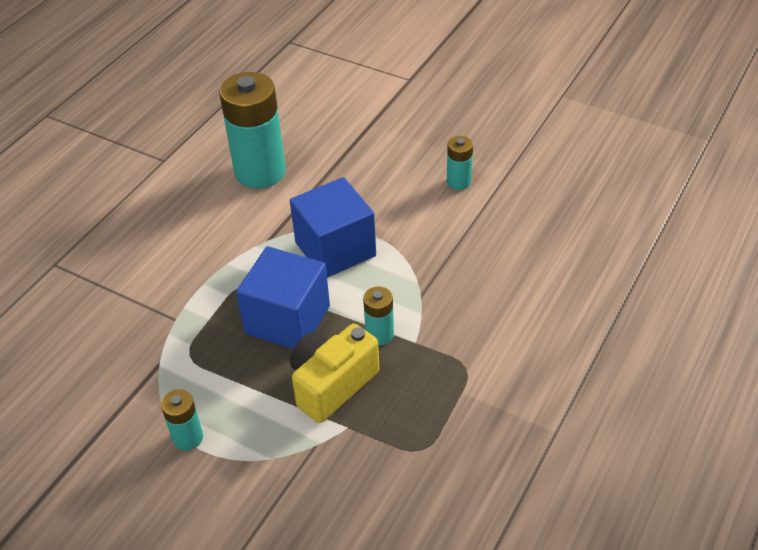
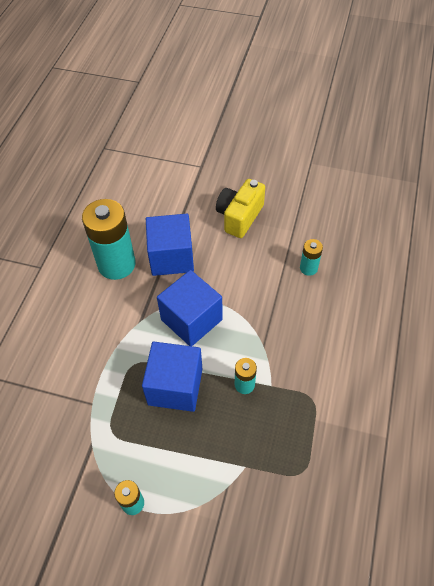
camera: 15 degrees left, 10 degrees up
(332, 384) = (223, 434): yellow camera -> yellow camera (239, 217)
(334, 175) = (171, 257): none -> blue cube
(458, 182) = (261, 246): turquoise battery -> turquoise battery (308, 268)

